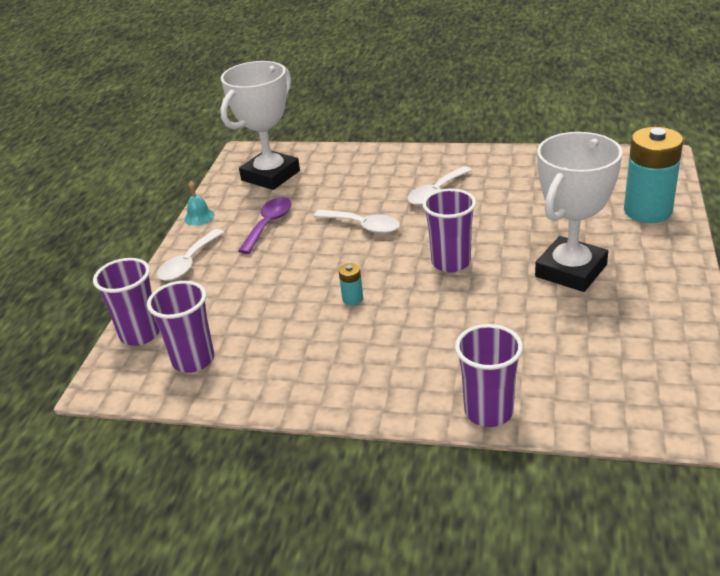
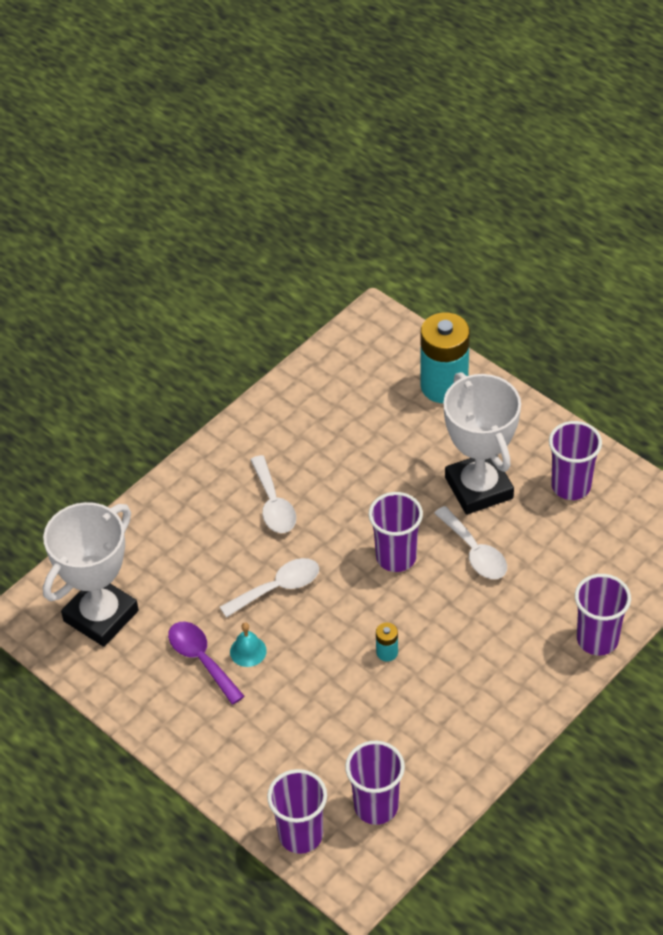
camera: 60 degrees left, 15 degrees up
(188, 263) = (211, 754): white spoon -> white spoon (475, 552)
(199, 217) = (127, 712): turquoise bell -> turquoise bell (248, 651)
(270, 175) = (101, 616): white trophy -> white trophy turned 60 degrees clockwise
(641, 317) = (571, 486): none -> purple cup

